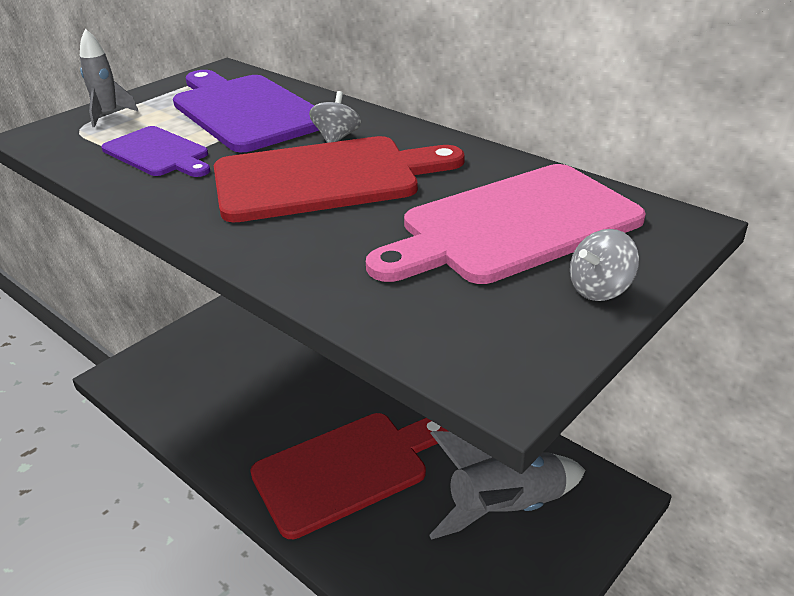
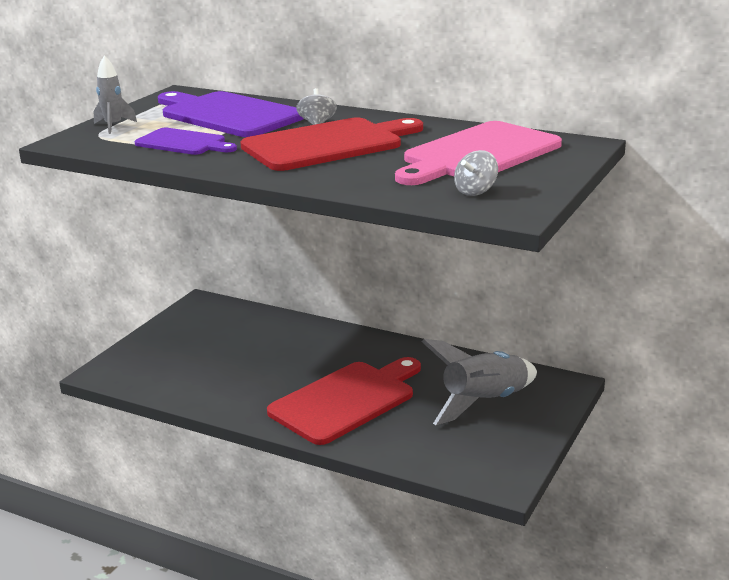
camera: 15 degrees left, 10 degrees down
(600, 289) = (549, 175): grey spinning top -> grey spinning top (475, 191)

